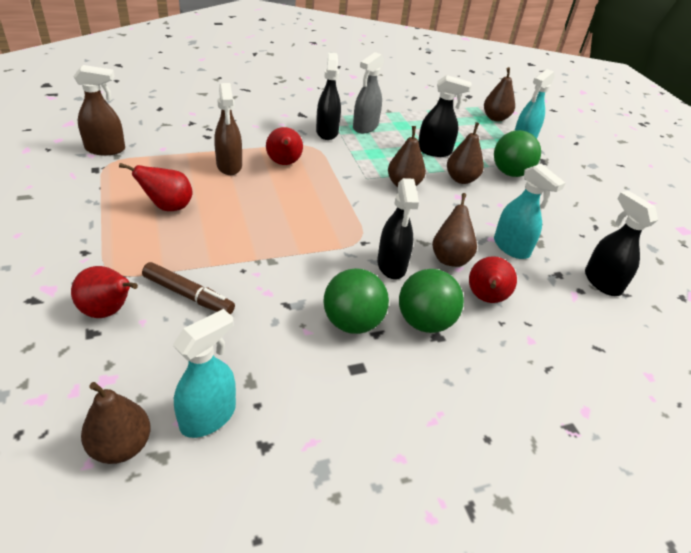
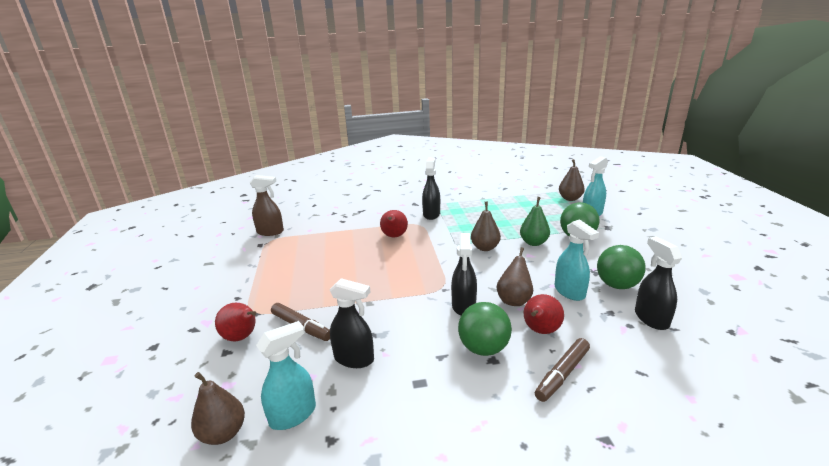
camera: 15 degrees right, 15 degrees down
(168, 207) = (302, 267): red pear -> none
(229, 166) = (353, 239): brown spray bottle -> none
(352, 322) = (423, 348): green ball -> green ball (617, 285)
(365, 127) = (462, 209): grey spray bottle -> none
(434, 151) = (514, 224): black spray bottle -> black spray bottle (354, 359)
(461, 179) = (533, 242): brown pear -> green pear
(517, 352) = (562, 374): none -> brown marker

